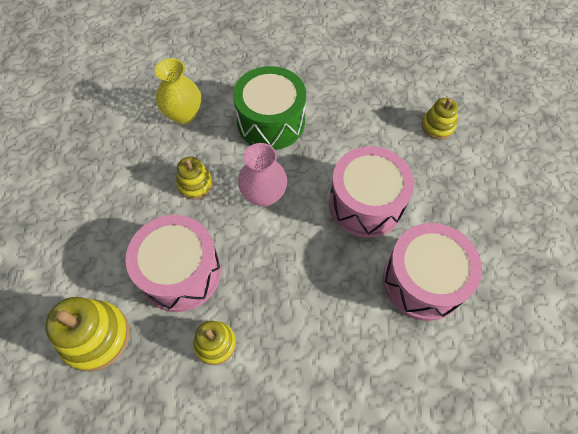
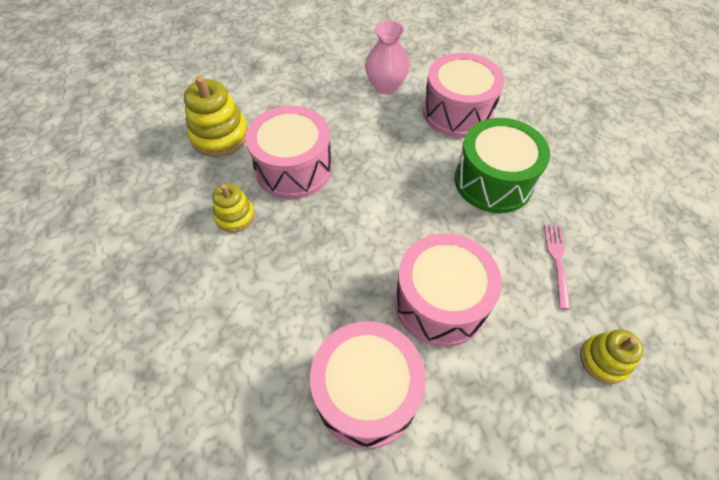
camera: 70 degrees right, 5 degrees down
(183, 115) = (457, 112): yellow vase -> pink drum
(195, 184) = (386, 147): yellow stacking toy -> none
(264, 195) = (402, 203): pink vase -> pink vase (386, 86)
(358, 116) = (557, 261): none -> pink fork

